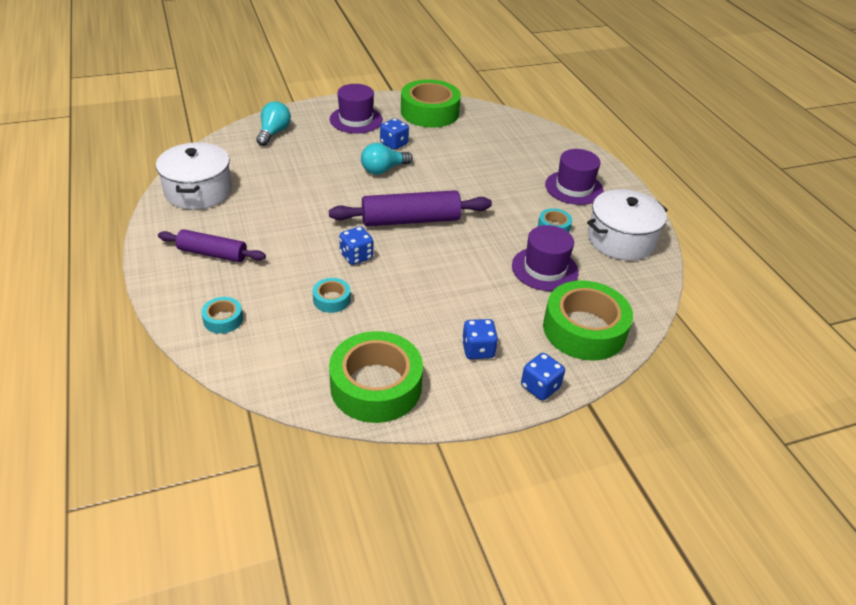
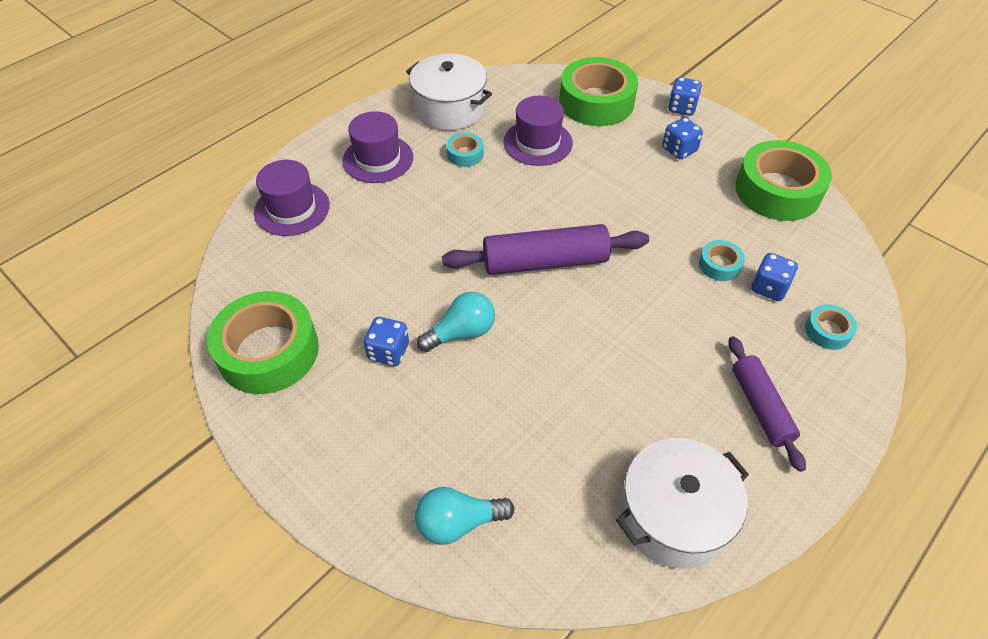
camera: 115 degrees left, 10 degrees up
(356, 120) = (346, 432): purple hat -> purple hat (292, 209)
(356, 256) = (643, 277): blue dice -> blue dice (769, 288)
(383, 170) = (461, 333): turquoise light bulb -> turquoise light bulb turned 60 degrees counterclockwise
(411, 220) = (545, 262): purple rolling pin -> purple rolling pin turned 60 degrees counterclockwise

